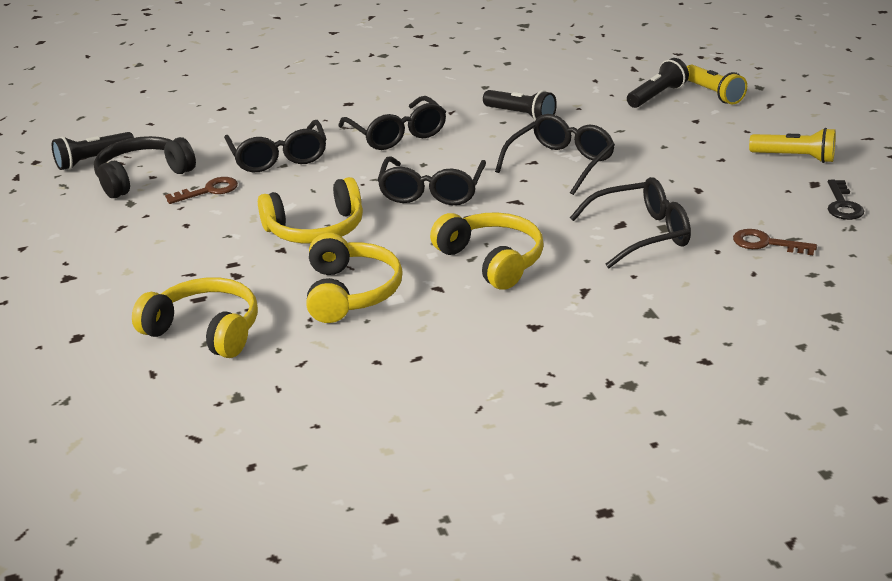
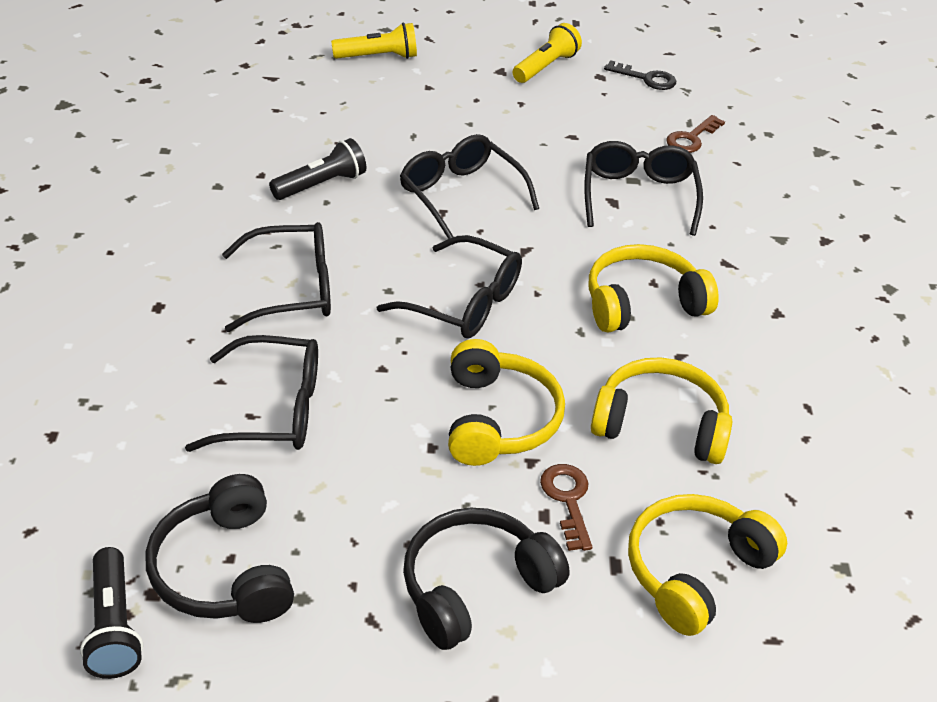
camera: 75 degrees left, 10 degrees up
(159, 253) = (475, 587): none -> black headphones
(208, 191) = (324, 501): brown key -> brown key (568, 500)
(657, 96) = (352, 87): black flashlight -> none

